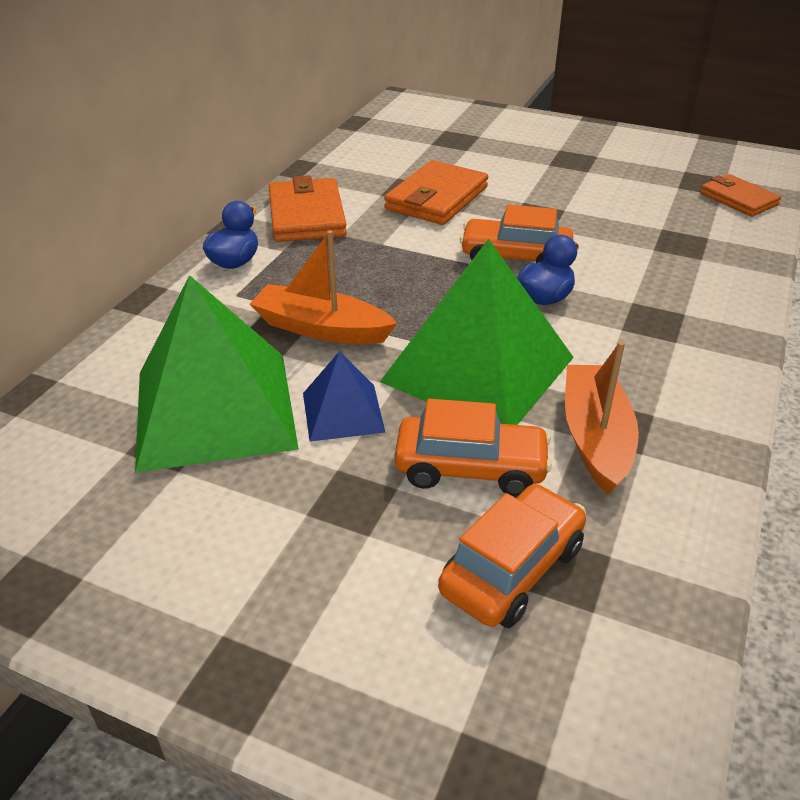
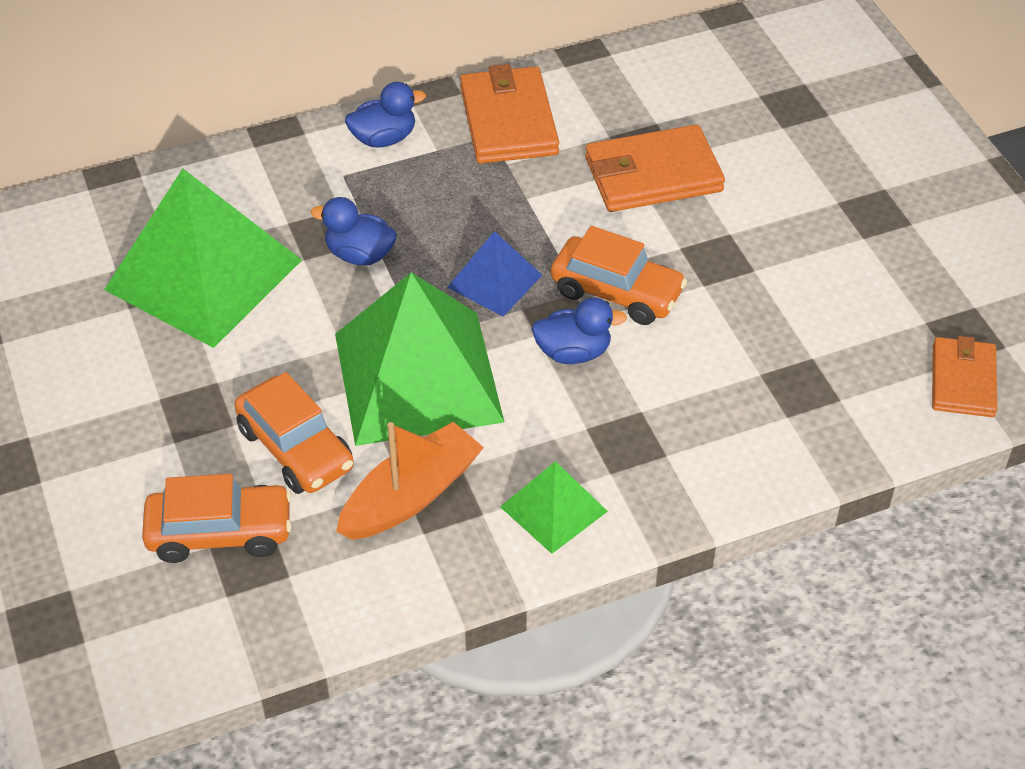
camera: 45 degrees right, 10 degrees up
(306, 215) = (508, 121): orange wallet -> orange wallet turned 45 degrees counterclockwise
(321, 329) = (359, 255): orange boat -> blue duck
(343, 412) = (277, 340): blue pyramid -> blue pyramid (494, 281)
(515, 257) = (616, 292): orange car -> orange car turned 150 degrees clockwise
(684, 381) = (553, 509): none -> green pyramid

